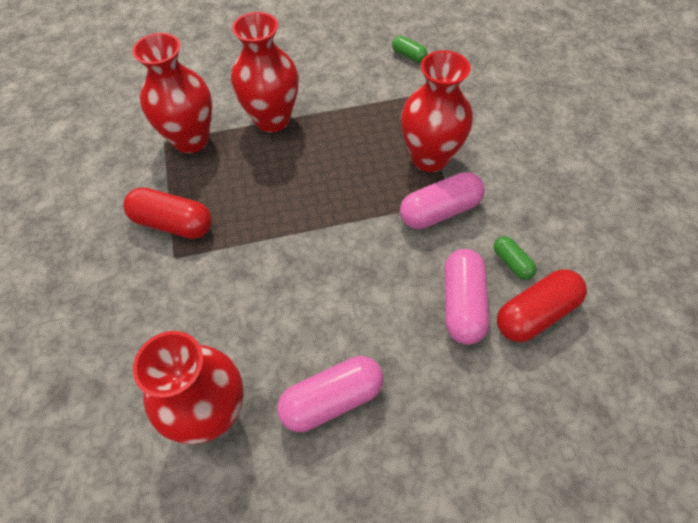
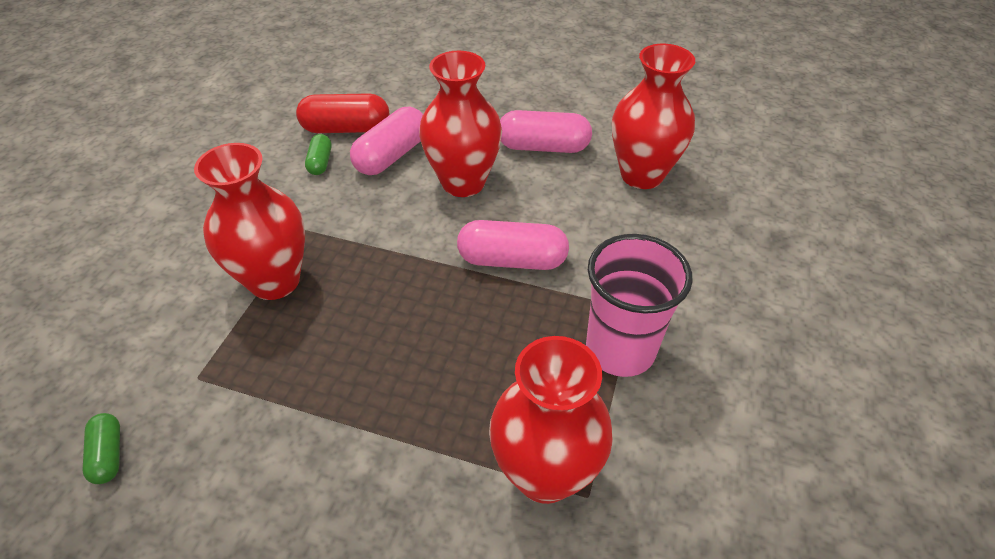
camera: 150 degrees left, 10 degrees down
(173, 223) = (620, 349): red capsule -> pink cup
(272, 119) = (406, 444): red vase -> red vase (463, 182)
(439, 211) = (329, 225): pink capsule -> pink capsule (512, 260)

